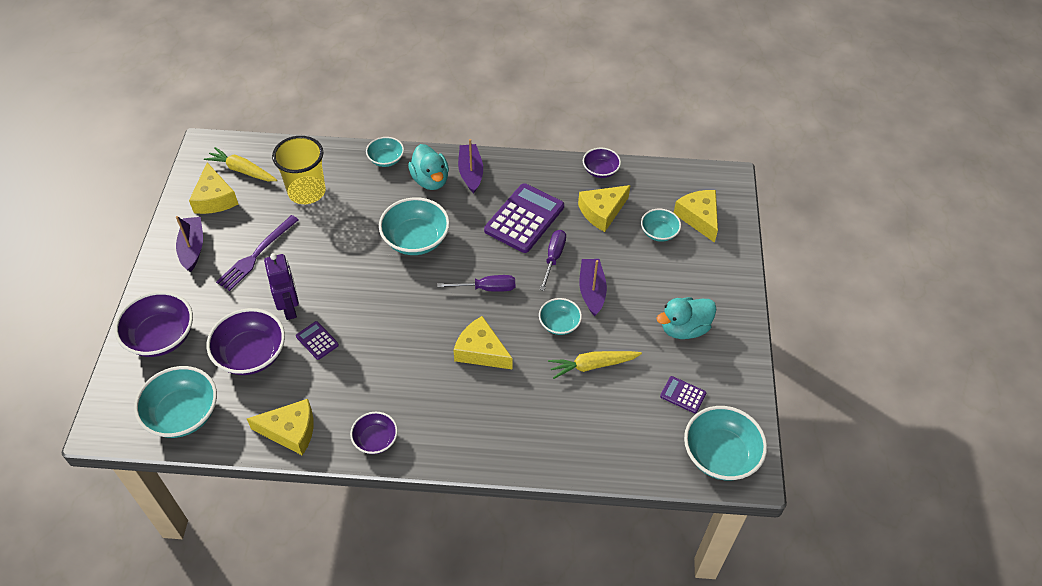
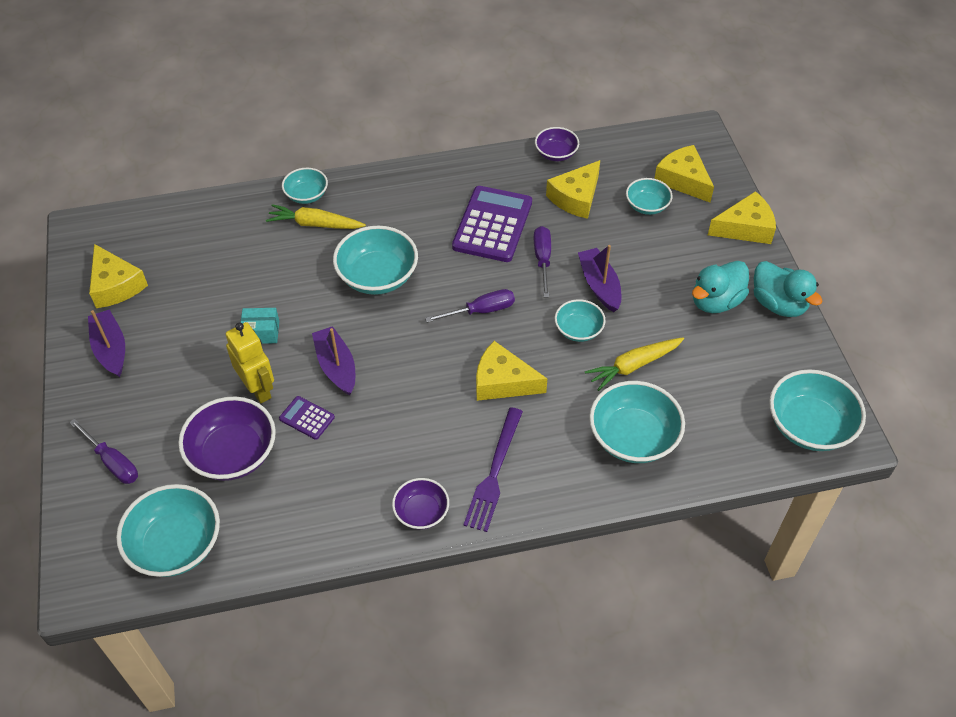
camera: 15 degrees left, 0 degrees up
(161, 337) = (113, 462): purple bowl -> purple screwdriver
(242, 170) = (137, 245): yellow carrot -> yellow carrot (315, 224)
(256, 255) = (193, 338): purple fork -> purple fork (494, 473)
(289, 308) = (258, 389): purple robot -> yellow robot
(290, 431) = (316, 529): yellow cheese -> yellow cheese (745, 228)
(307, 192) = (226, 252): yellow cup -> none
(309, 263) = (261, 332): none -> turquoise box
(430, 180) = (368, 206): turquoise duck -> turquoise duck (778, 304)
(470, 172) = (411, 188): purple boat -> purple boat (336, 366)
(568, 425) = (633, 437): none -> turquoise bowl
(683, 395) = (743, 372): purple calculator -> none

